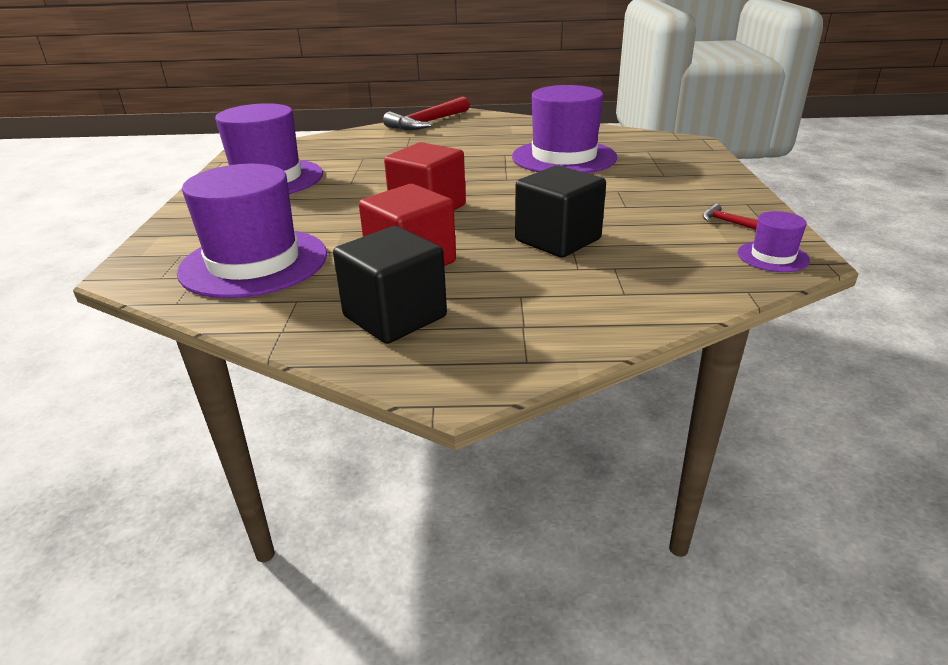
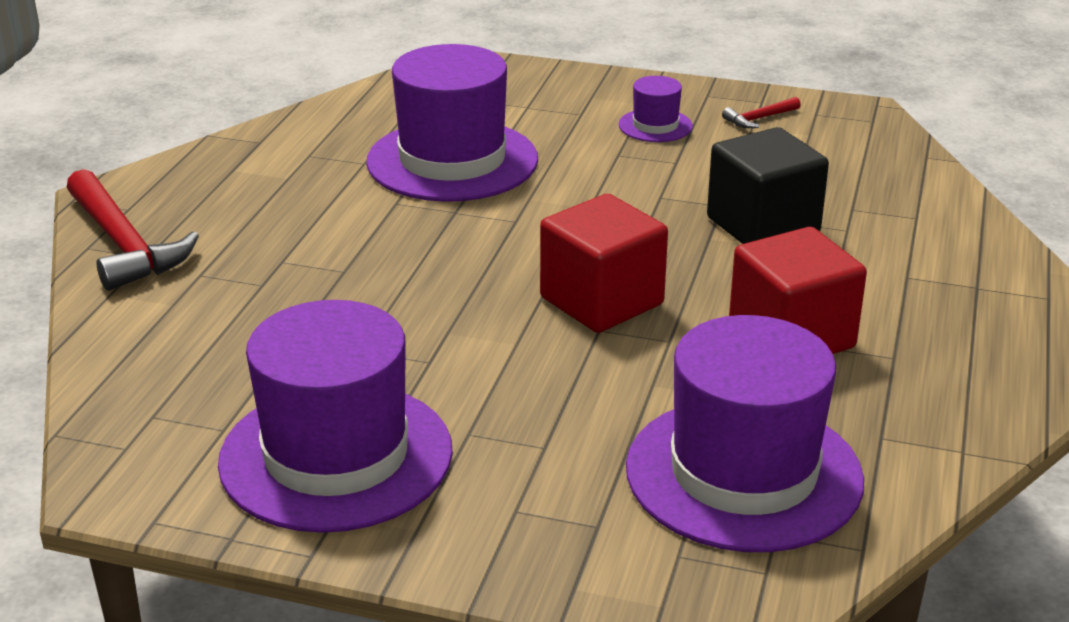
camera: 75 degrees left, 0 degrees up
(395, 317) = (942, 364): black cube -> none
(772, 257) = (854, 124): purple hat -> purple hat (655, 126)

